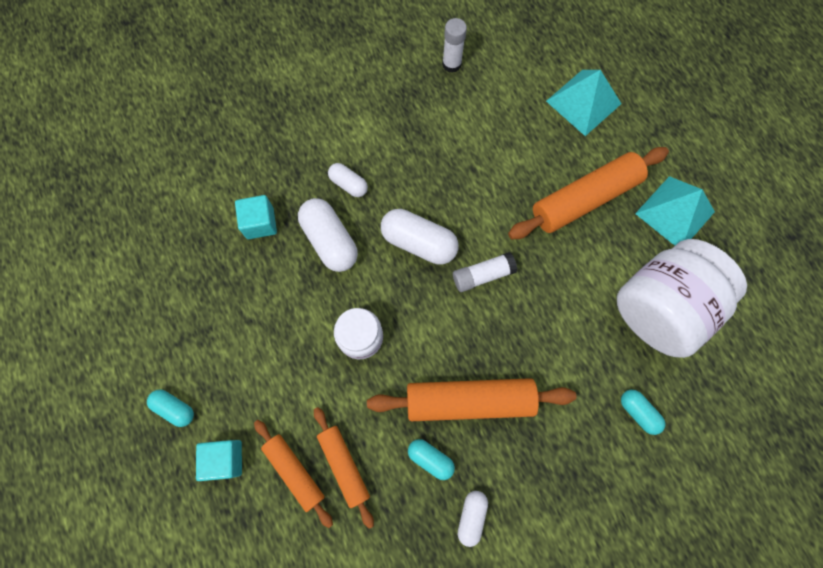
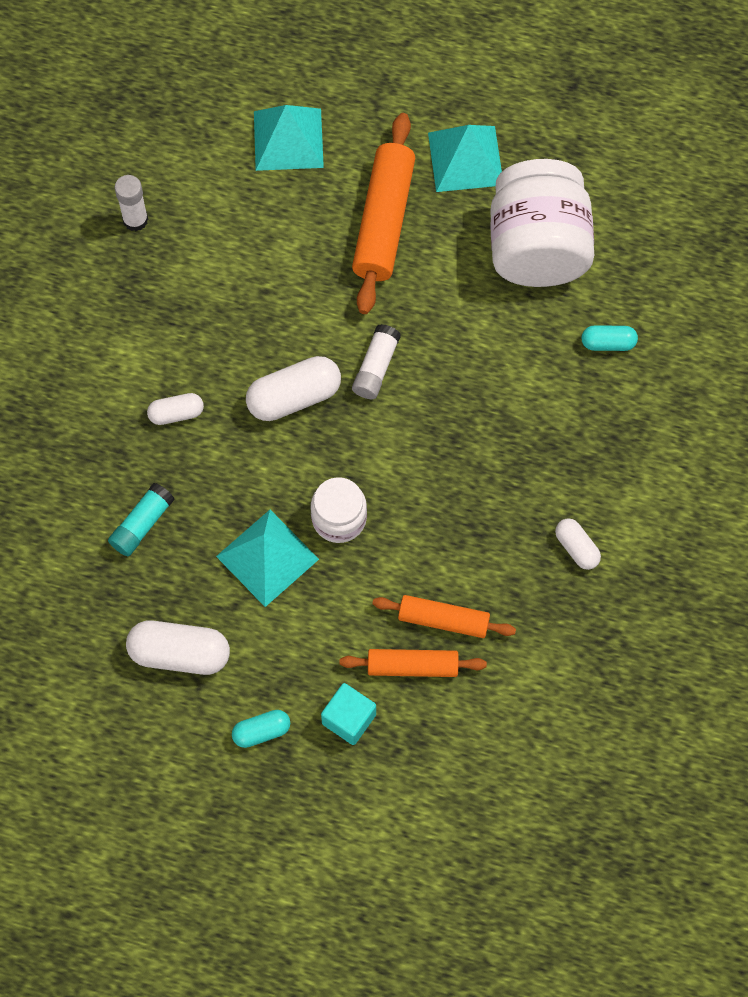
camera: 50 degrees left, 5 degrees down
(260, 223) = (142, 524): turquoise cube -> turquoise glue stick
(297, 314) = (267, 558): none -> turquoise pyramid
(329, 241) = (219, 474): white capsule -> white capsule (179, 654)
(430, 459) = (500, 543): turquoise capsule -> none
(469, 400) = (478, 471): orange rolling pin -> none

